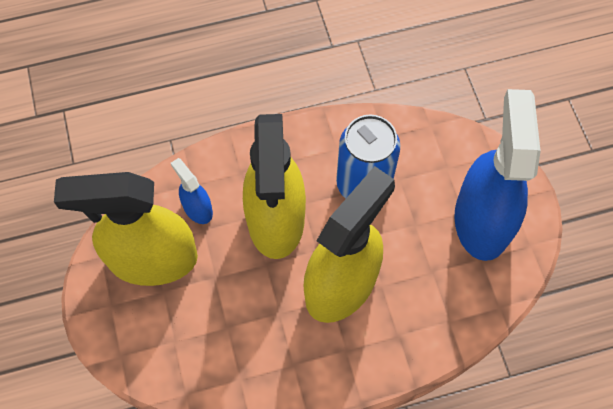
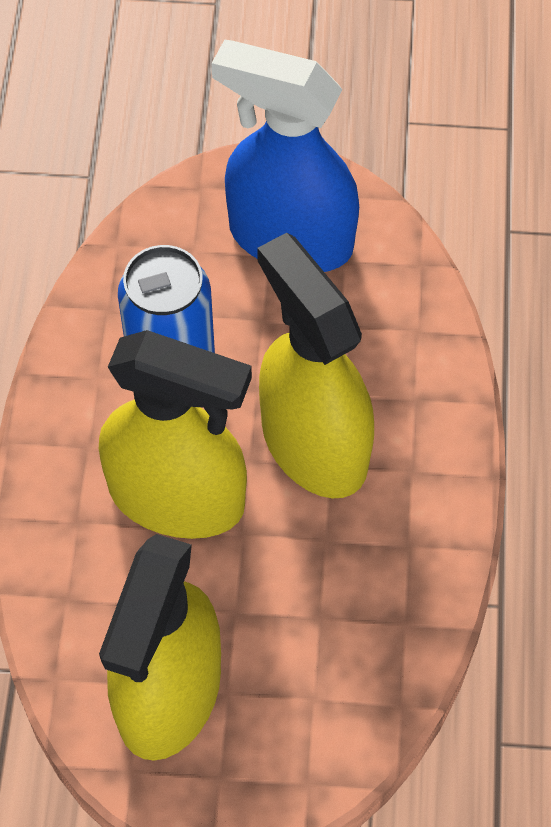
camera: 70 degrees left, 5 degrees down
(197, 208) = (111, 603): blue spray bottle -> none

